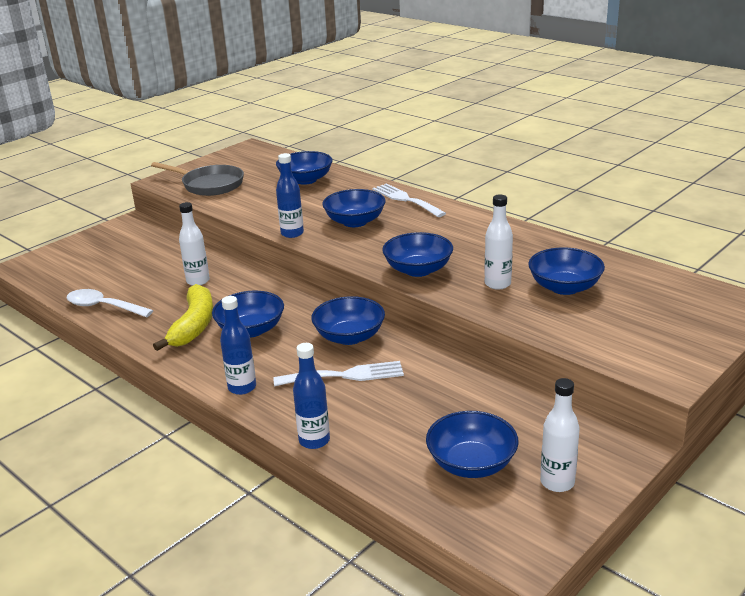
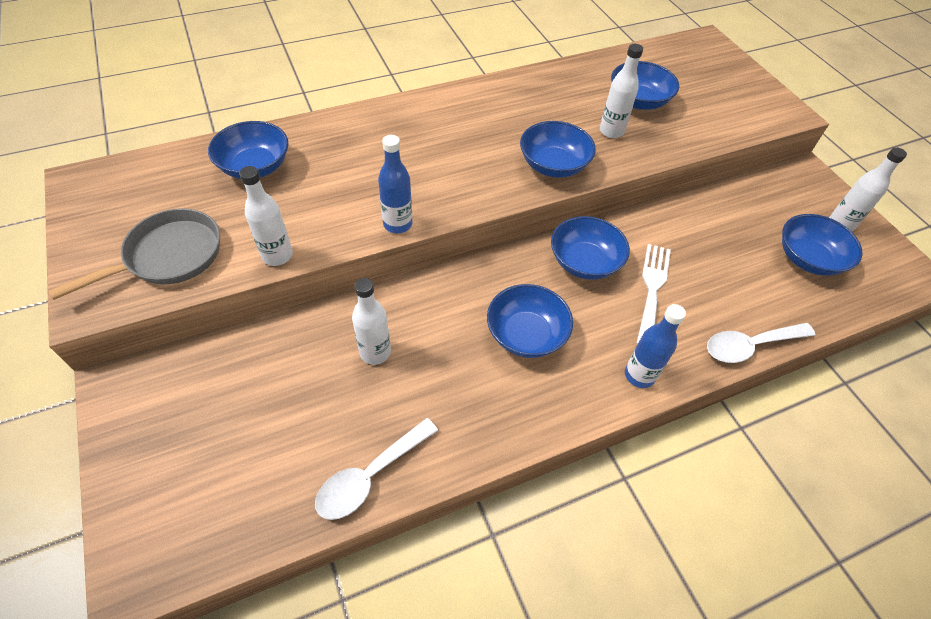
camera: 70 degrees left, 25 degrees up
(194, 325) = (484, 385): yellow banana -> none
(232, 209) = (277, 255): none -> white bottle
(314, 440) = (750, 346): blue bottle -> white spoon
(355, 222) = (410, 168): blue bowl -> none
(405, 199) = (389, 116): white fork -> none

